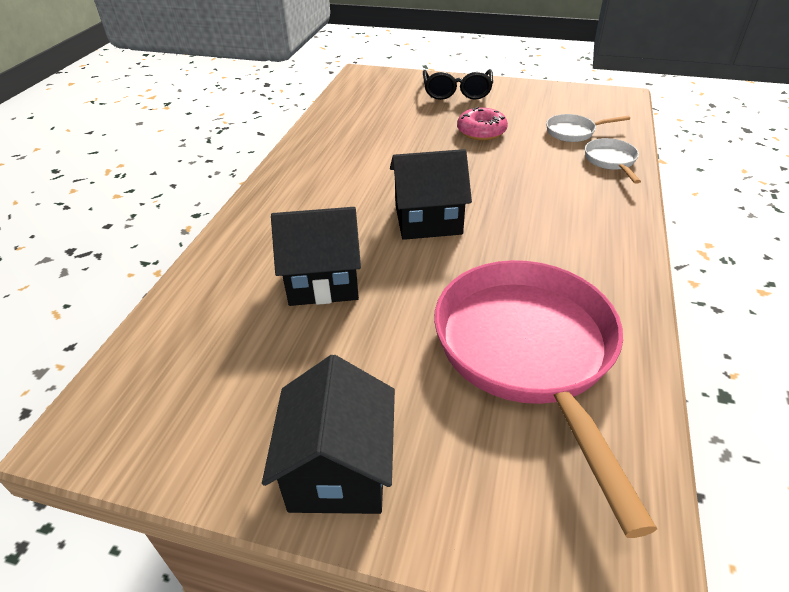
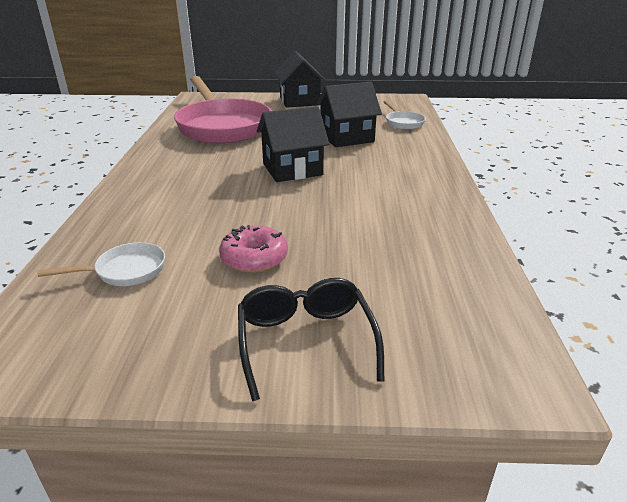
camera: 165 degrees right, 10 degrees down
(611, 161) = (102, 234): white pan -> white pan (403, 122)

